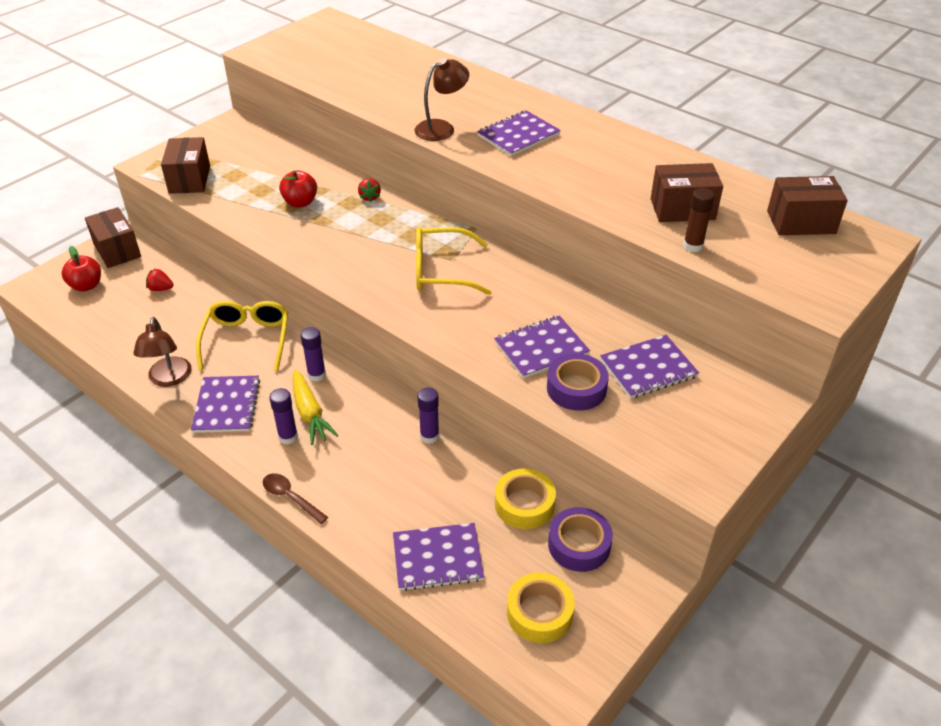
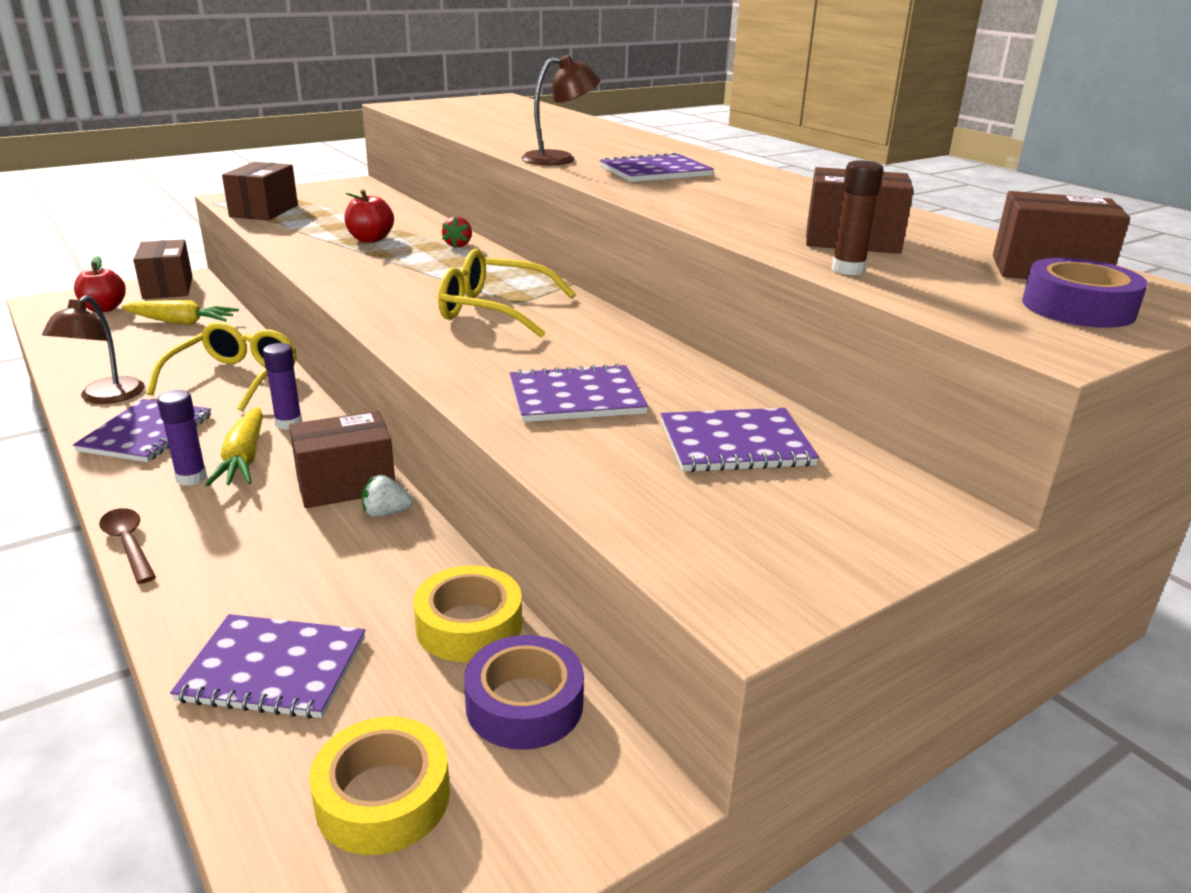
camera: 15 degrees right, 15 degrees down
(161, 289) = (181, 322): red strawberry -> yellow carrot
(390, 419) = (346, 484): none -> brown box
(429, 436) = (386, 513): purple glue stick -> white strawberry
(576, 388) = (599, 446): purple tape -> purple tape (1078, 308)

